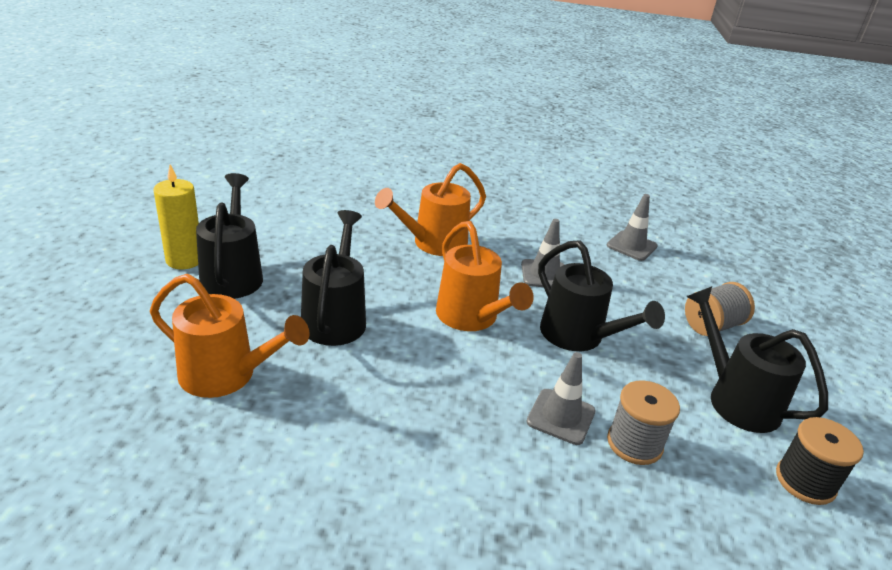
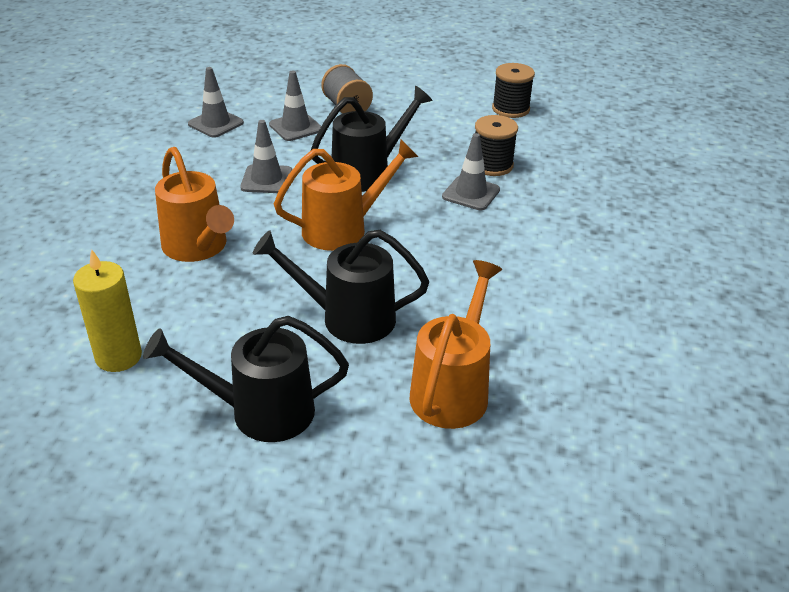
camera: 85 degrees left, 5 degrees up
(184, 260) = (221, 467): yellow candle -> yellow candle (118, 356)
(634, 443) = (492, 165): grey spool -> black spool
(649, 291) = (295, 127): none -> grey traffic cone
(735, 398) = (436, 116): black watering can -> none

